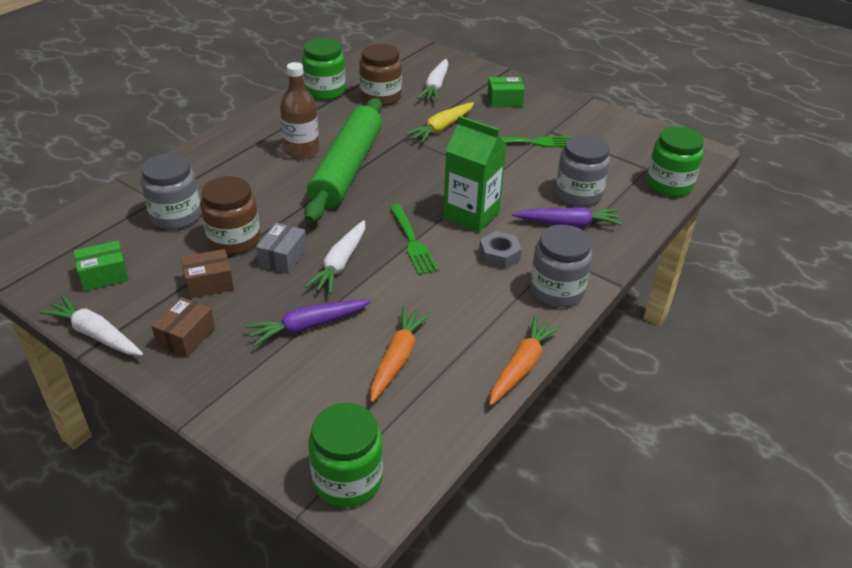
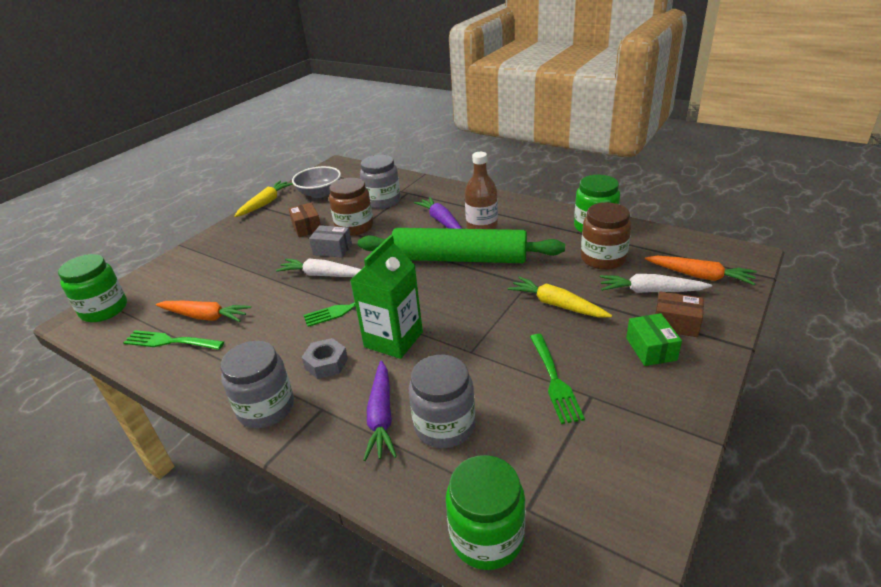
camera: 90 degrees right, 5 degrees down
(95, 334) = (265, 203): white carrot -> yellow carrot
(104, 275) = (320, 193): green box -> grey bowl
(186, 337) = (255, 230): brown box -> brown box (676, 323)
(308, 326) = (252, 272): purple carrot -> purple carrot (441, 221)
(441, 384) = (170, 341): none -> green fork
(521, 366) = (170, 386): orange carrot -> orange carrot (699, 276)

